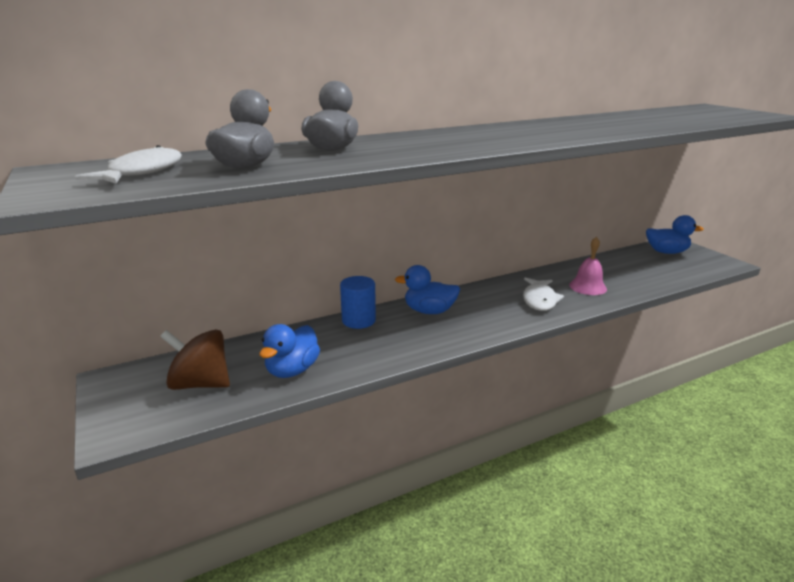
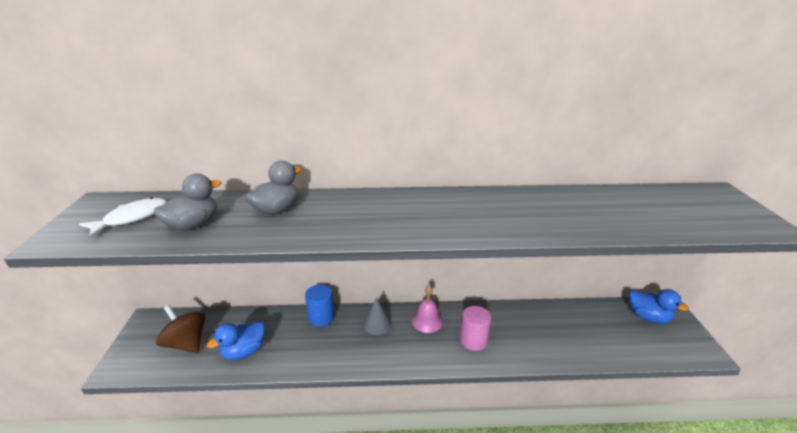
camera: 25 degrees right, 5 degrees up
(429, 311) = (377, 324): blue duck -> grey cone
(539, 300) = (473, 340): white fish -> pink cylinder
(587, 287) = (529, 338): pink bell -> pink bell (427, 321)

